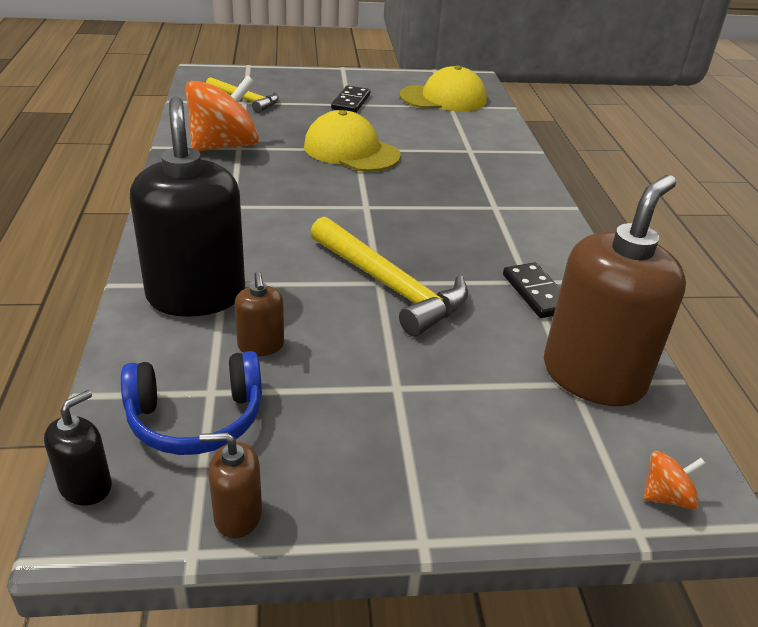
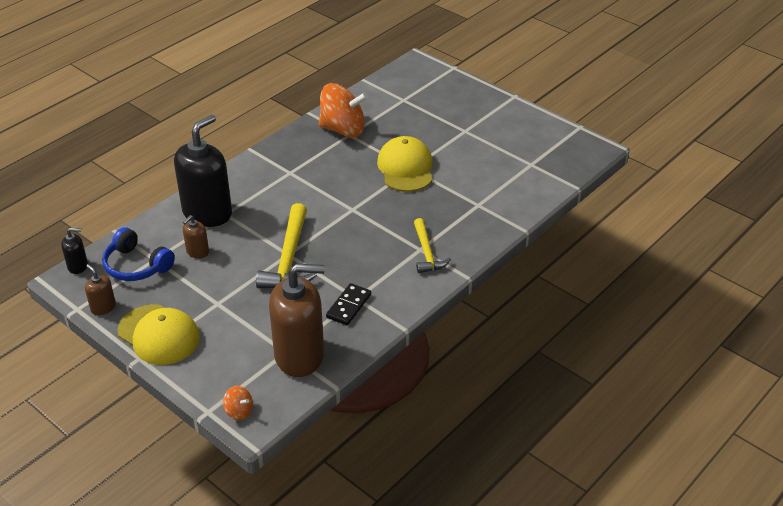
camera: 50 degrees right, 5 degrees up
(245, 100) = (406, 98): yellow hammer -> yellow hammer (427, 253)
(351, 102) = (469, 129): black domino -> none
(443, 98) = (538, 155): yellow cap -> yellow cap (159, 335)

